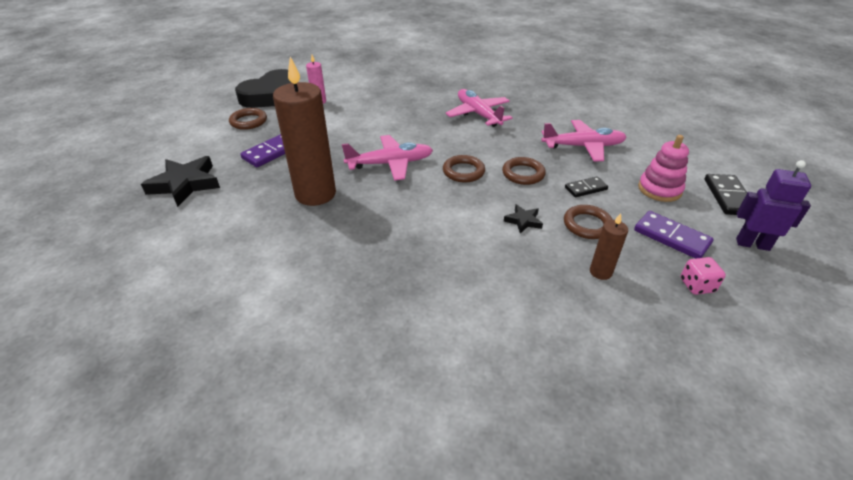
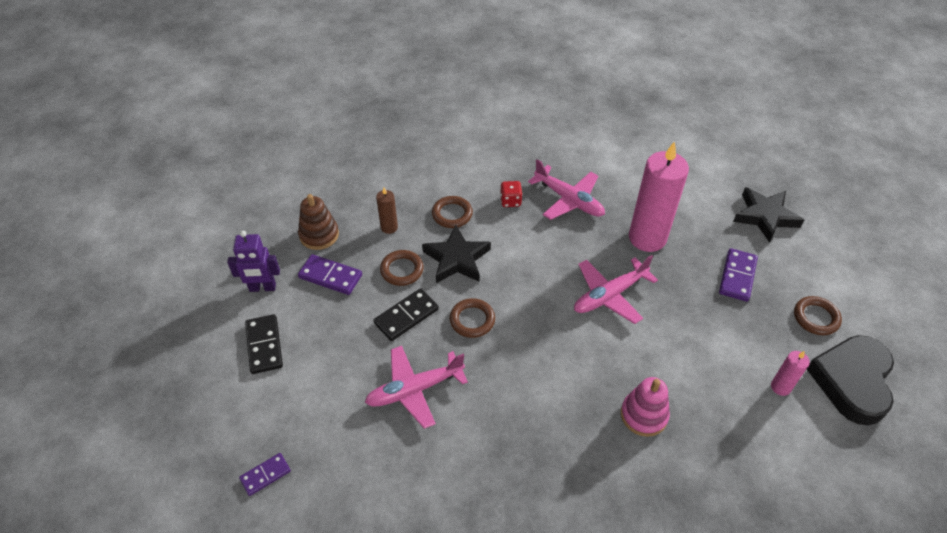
camera: 160 degrees right, 10 degrees up
(315, 194) = (647, 238): brown candle -> pink candle
(434, 264) = (510, 201): none -> red dice
(463, 171) = (532, 305): brown ring -> brown ring (452, 214)
(478, 114) = (561, 424): pink plane -> pink plane (569, 200)
(523, 221) = (457, 259): black star -> black star, size x2.01
(585, 188) = (406, 316): black domino -> black domino, size x1.53
(659, 189) = (332, 337): pink stacking toy -> pink stacking toy (644, 415)
(696, 285) = (319, 235): pink dice -> brown stacking toy
(697, 131) = (265, 475): none -> purple domino

